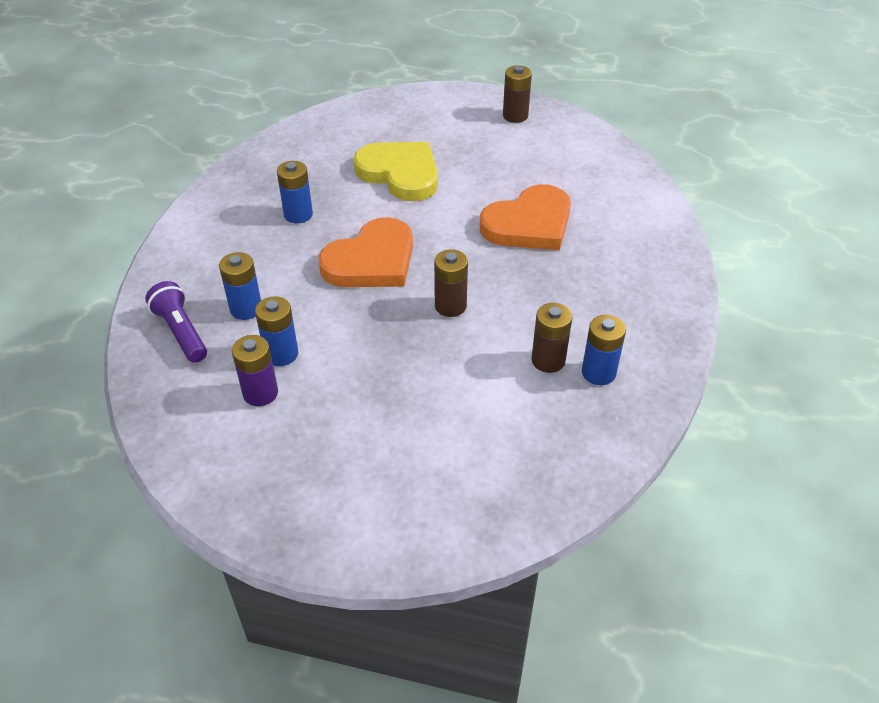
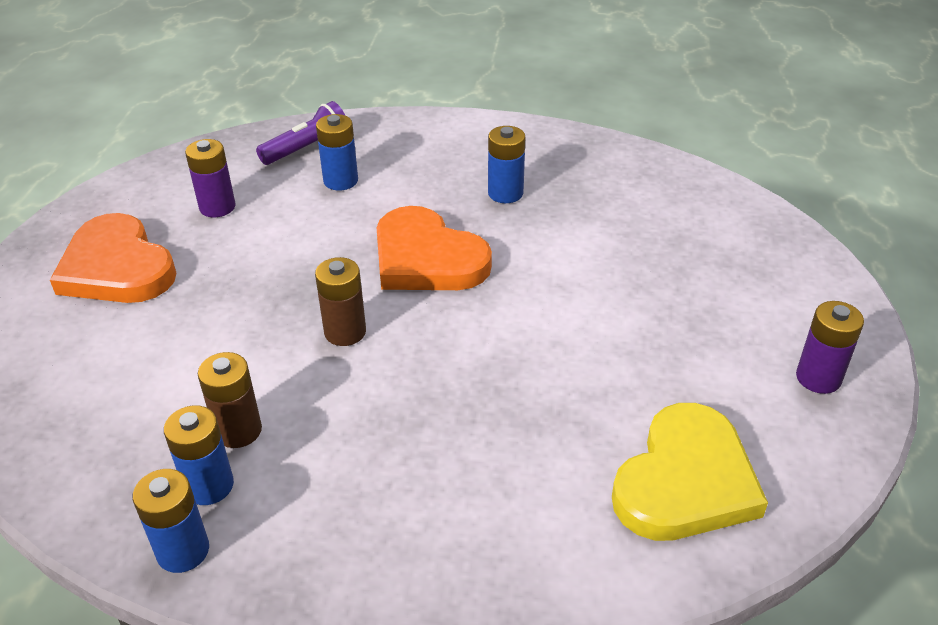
camera: 85 degrees right, 5 degrees down
(281, 354) = (271, 212): blue battery -> blue battery (183, 551)
(400, 173) = (613, 265): yellow heart -> yellow heart (685, 481)
(515, 116) = (818, 378): brown battery -> purple battery
(529, 224) = (527, 403): orange heart -> orange heart (117, 267)

